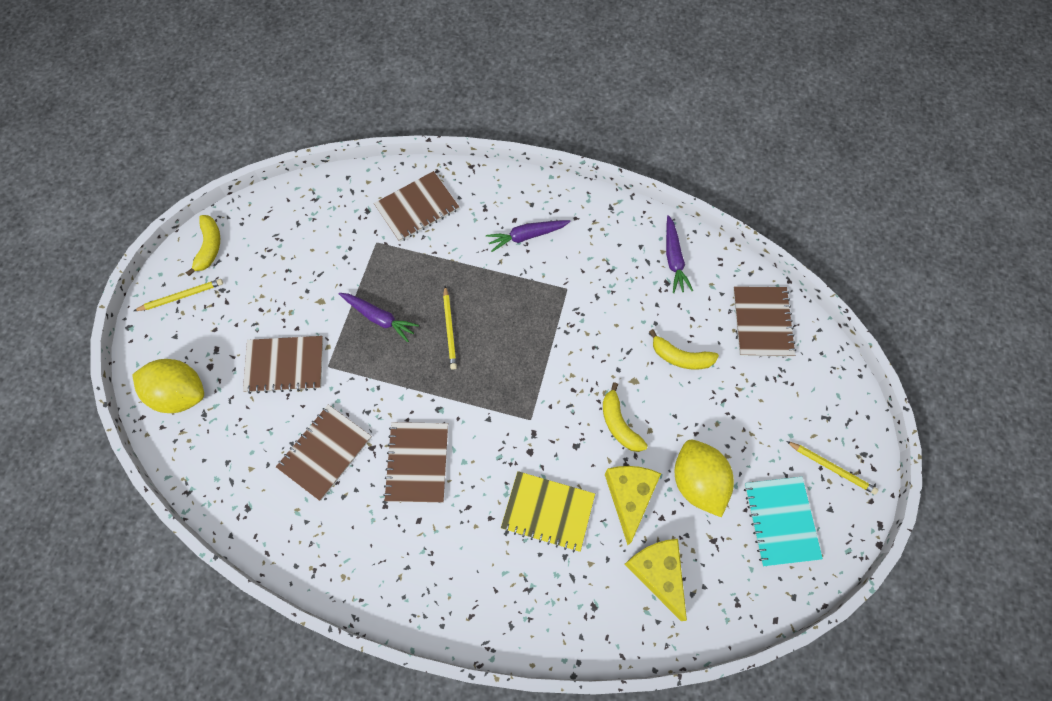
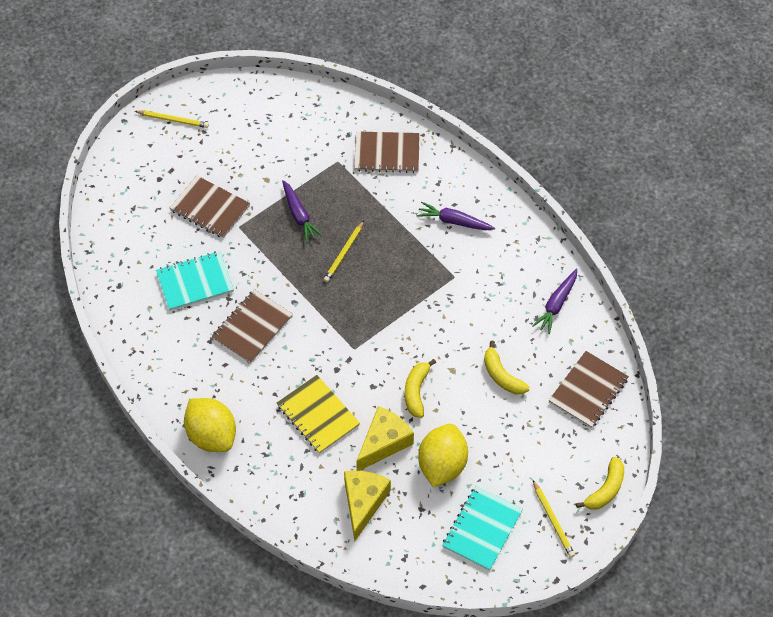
camera: 35 degrees right, 10 degrees down
(180, 394) = (127, 185): yellow lemon -> yellow lemon (212, 435)
(209, 247) = (216, 97): yellow banana -> yellow banana (605, 489)
(325, 452) = (195, 282): brown notebook -> turquoise notebook

